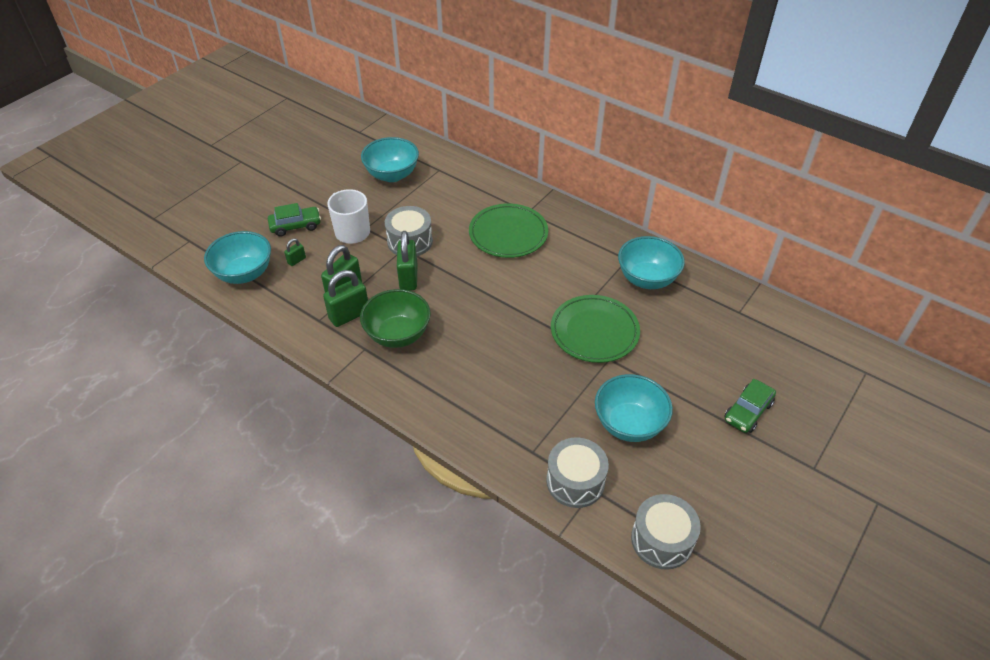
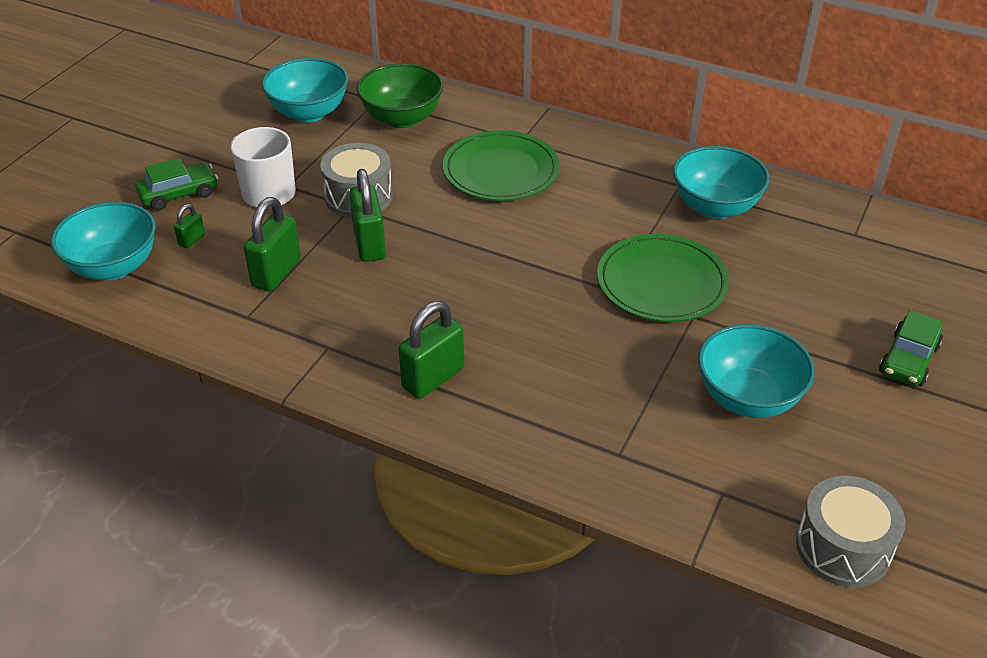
camera: 10 degrees left, 5 degrees down
(349, 315) = (292, 304): green padlock -> green padlock (433, 378)
(398, 334) = (373, 322): green bowl -> green bowl (402, 118)
(575, 481) = (694, 486): grey drum -> none

